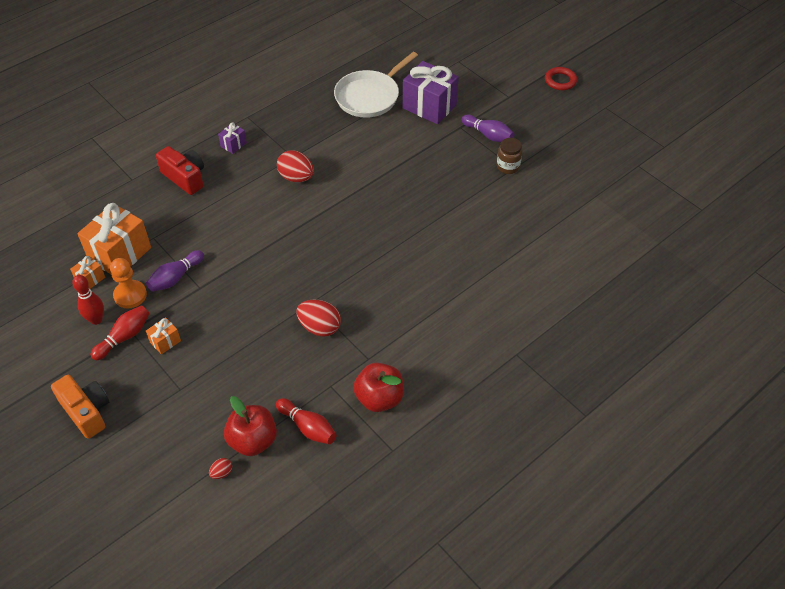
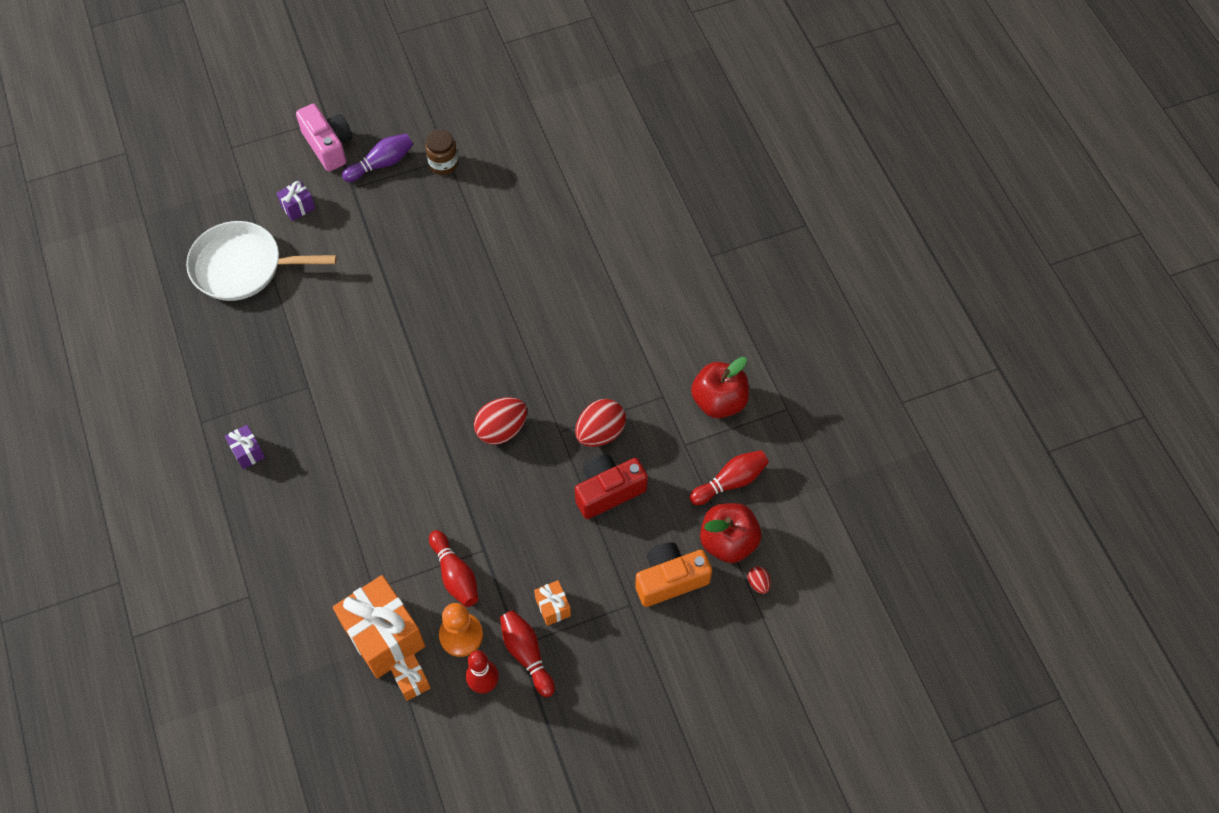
camera: 70 degrees left, 10 degrees up
(87, 411) = (623, 717): orange camera -> orange camera (670, 580)
(175, 277) = (455, 575): purple bowling pin -> red bowling pin
(185, 177) = (281, 526): red camera -> red camera (608, 491)
(296, 177) = (348, 392): red egg -> red egg (501, 429)
(369, 96) = (242, 266): white pan -> white pan turned 120 degrees clockwise
(429, 106) = (298, 207): purple gift -> purple gift, size x0.46
(487, 104) = (328, 146): none -> pink camera
(560, 81) = (328, 57): red ring -> none

